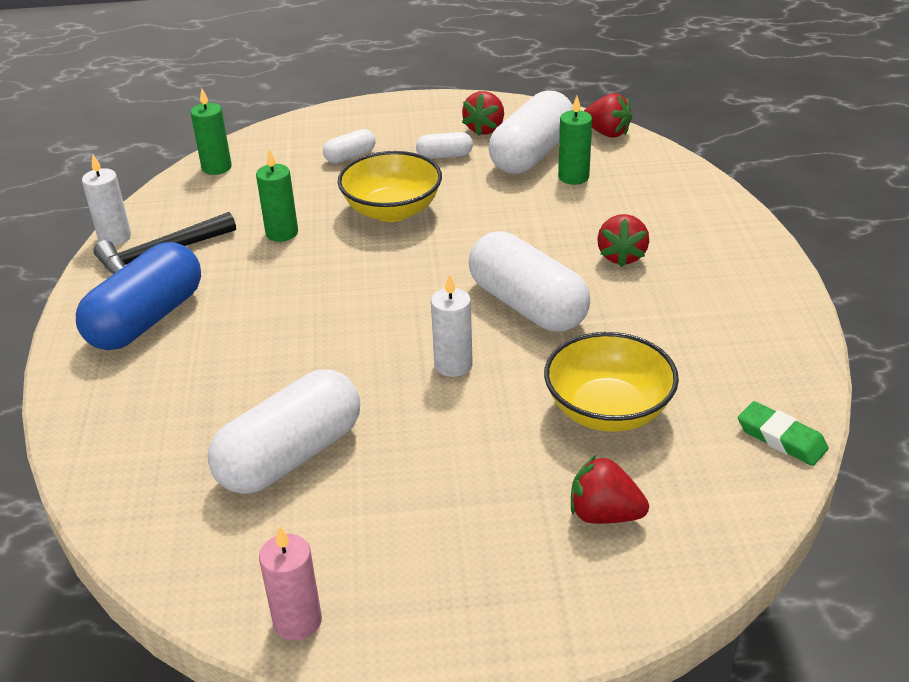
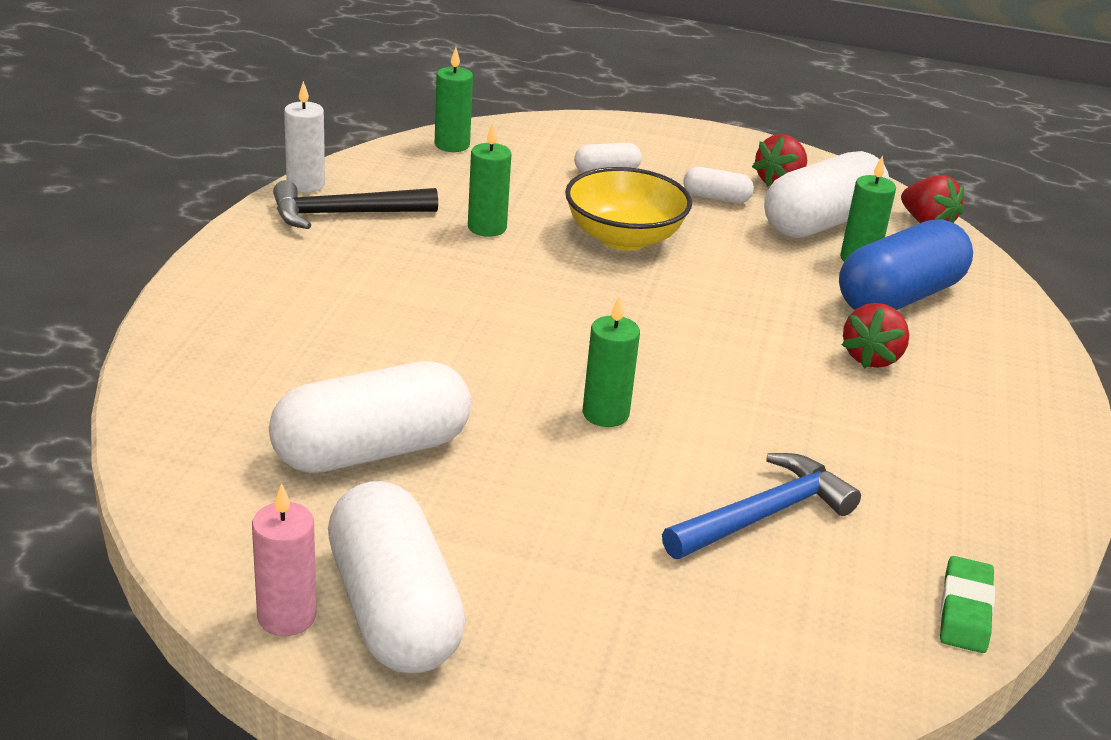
camera: 15 degrees right, 5 degrees down
(146, 319) = (294, 272): blue capsule -> blue capsule (899, 297)
(453, 365) = (605, 414): white candle -> green candle
(527, 305) = (728, 377): white capsule -> white capsule (394, 610)
(604, 514) = (696, 622): red strawberry -> none
(608, 410) = (763, 515): yellow bowl -> blue hammer
(781, 438) = (965, 610): green eraser -> green eraser turned 45 degrees clockwise

